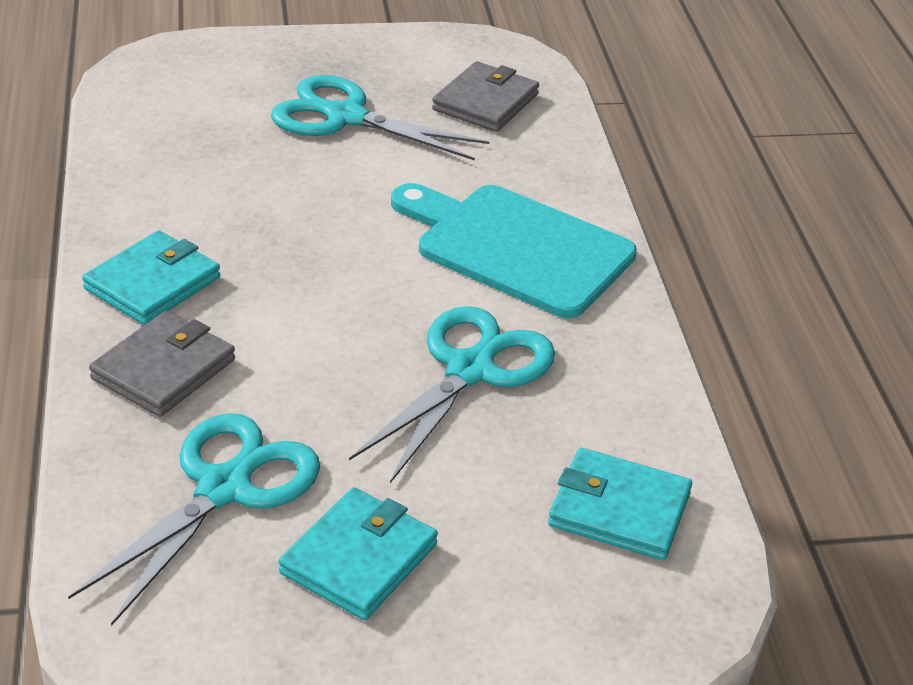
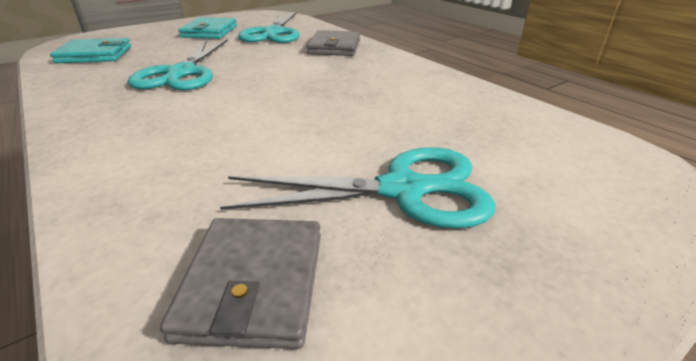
camera: 155 degrees right, 5 degrees down
(152, 283) = (382, 64): turquoise wallet -> none
(516, 248) = (164, 129): turquoise cutting board -> none

